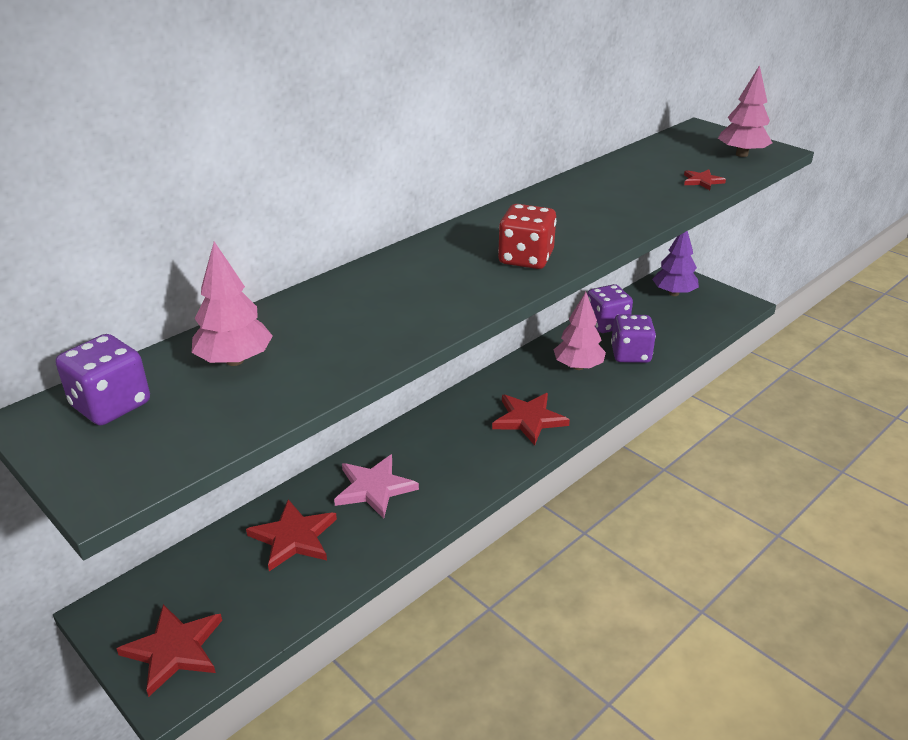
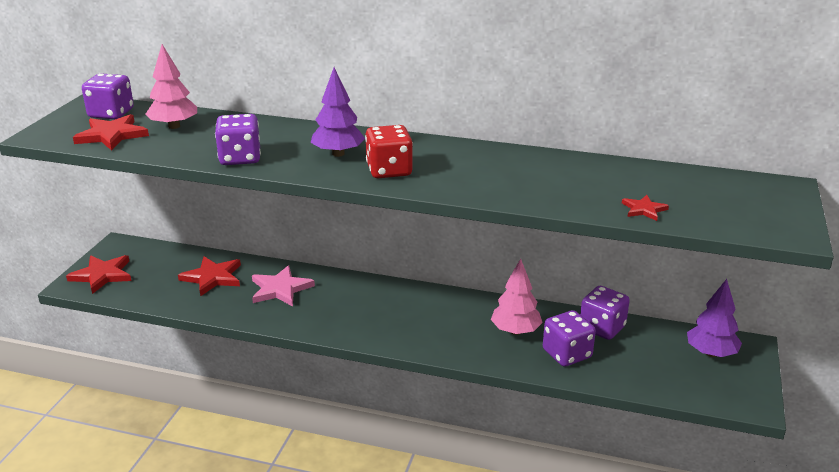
camera: 60 degrees right, 5 degrees down
(399, 334) = (240, 158): none -> purple dice
(454, 274) = (338, 154): none -> purple tree
(528, 419) = (415, 328): red star -> red star (112, 135)
(741, 154) = (748, 218): pink tree -> none

